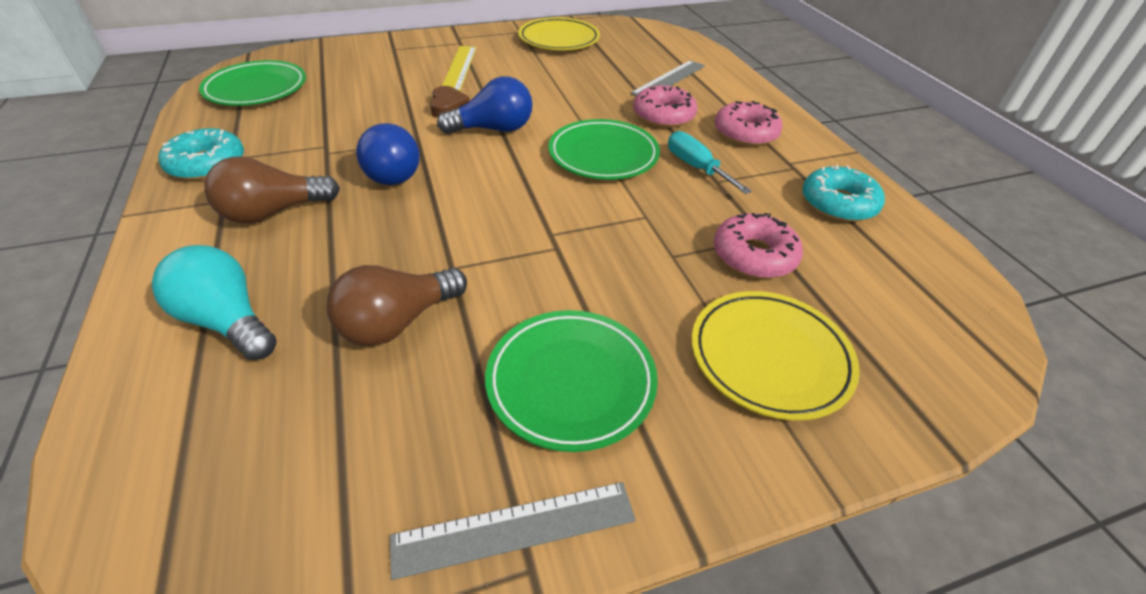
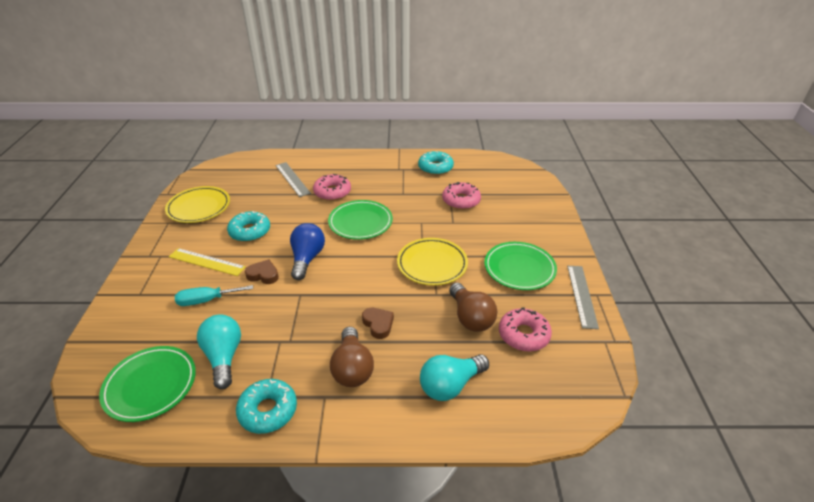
camera: 70 degrees left, 5 degrees down
(297, 117) = (224, 357): none -> turquoise light bulb
(365, 218) = (378, 324): none -> brown heart
(391, 172) = (332, 310): blue light bulb -> none
(530, 78) = (250, 231): none -> turquoise donut
(696, 167) = (388, 196): turquoise screwdriver -> turquoise screwdriver (206, 300)
(745, 133) = (366, 172): pink donut -> pink donut (523, 335)
(769, 357) = (518, 216): yellow plate -> yellow plate (432, 264)

